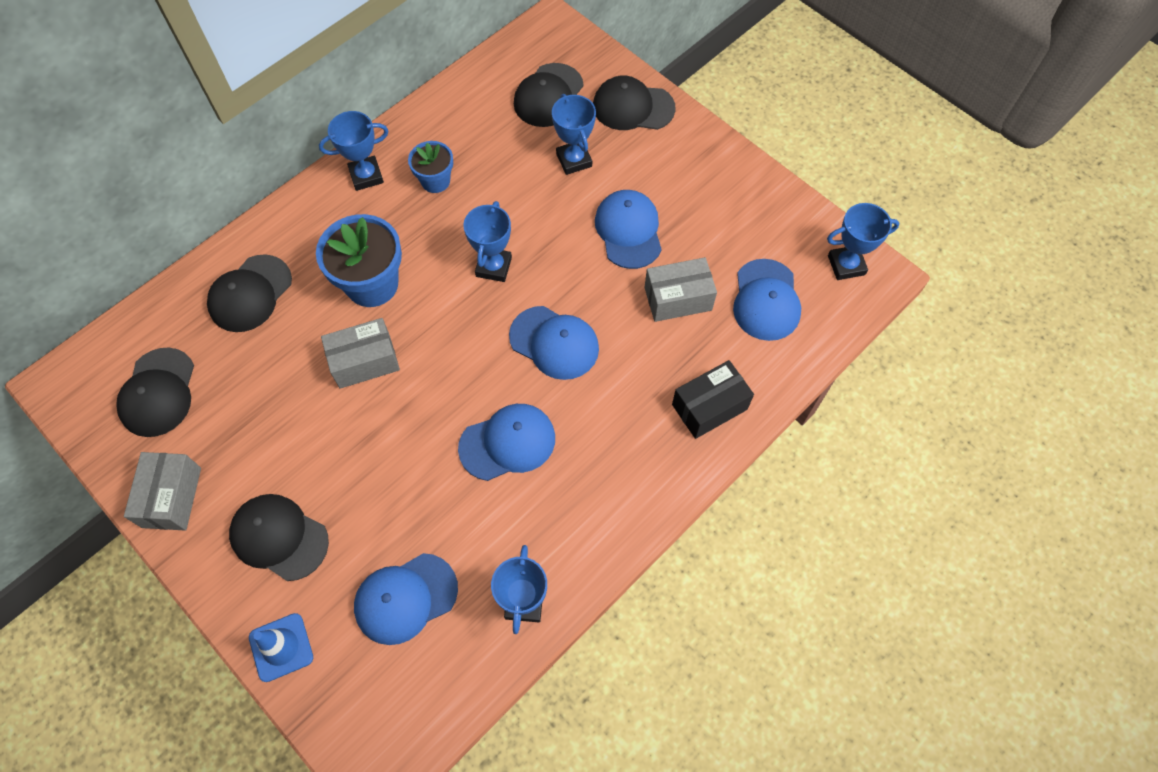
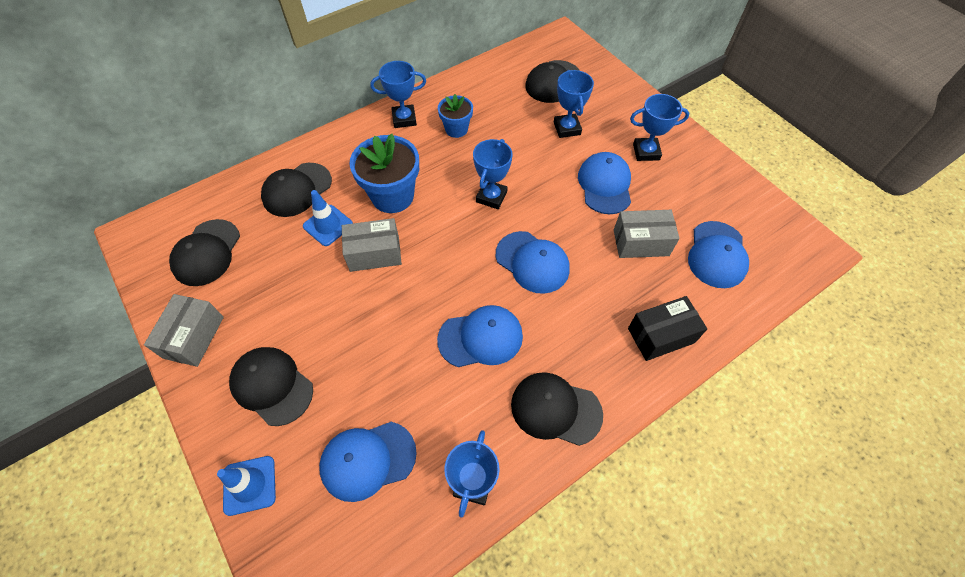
camera: 10 degrees right, 5 degrees down
(300, 334) = (328, 225): none -> blue traffic cone
(633, 107) = (618, 97): black cap -> black cap (555, 409)
(846, 265) = (788, 236): blue trophy -> blue trophy (646, 152)

